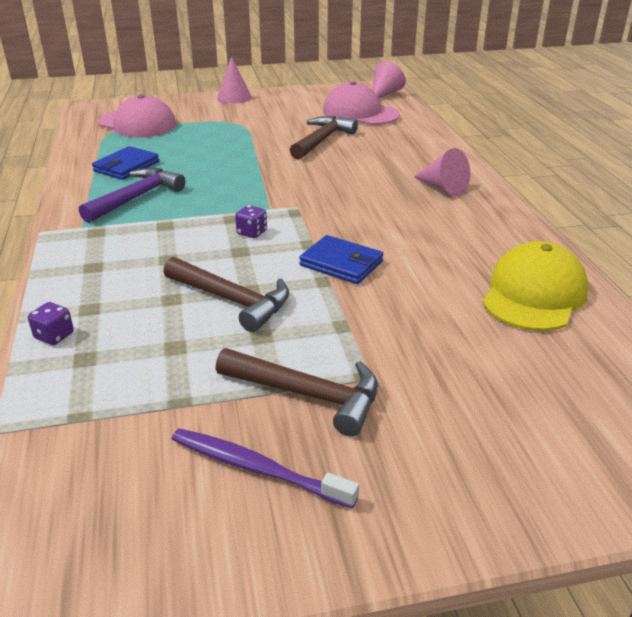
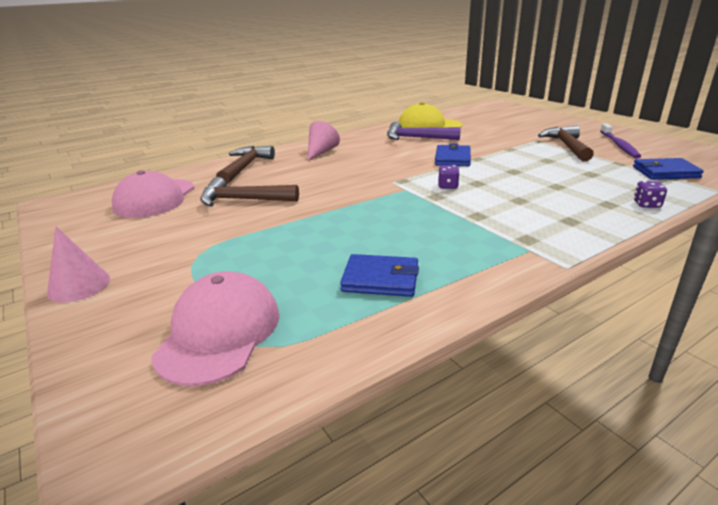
camera: 110 degrees left, 5 degrees down
(99, 427) = (665, 172): none -> blue wallet
(136, 197) = (446, 245): purple hammer -> purple hammer (416, 138)
(232, 300) = (530, 173): brown hammer -> brown hammer (245, 167)
(384, 94) = (85, 198): pink cone -> none

